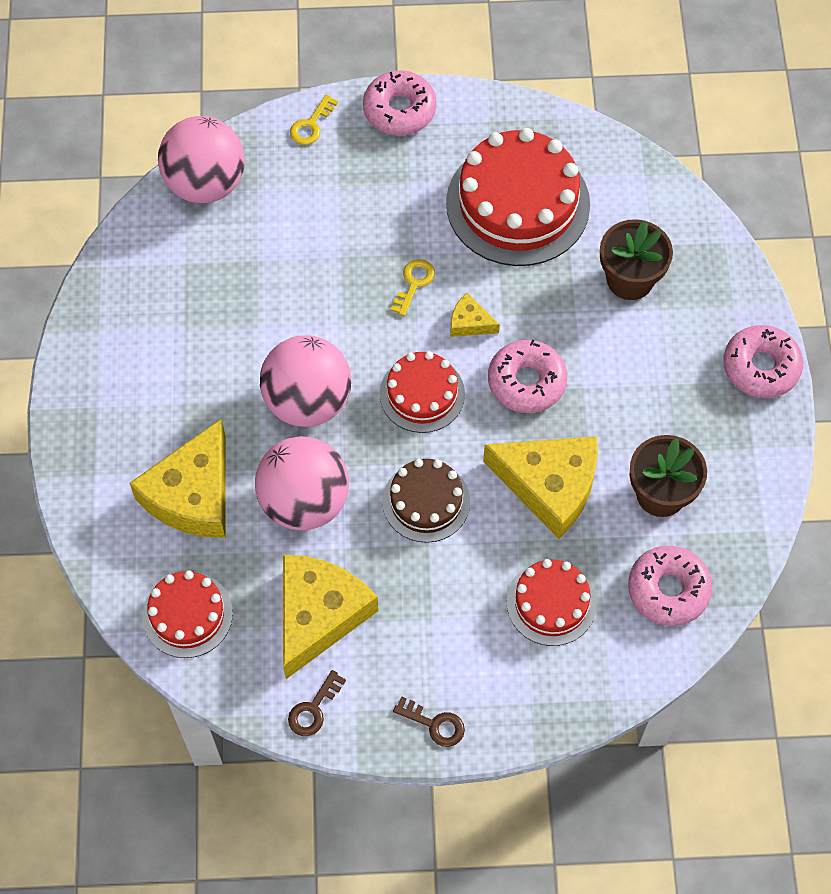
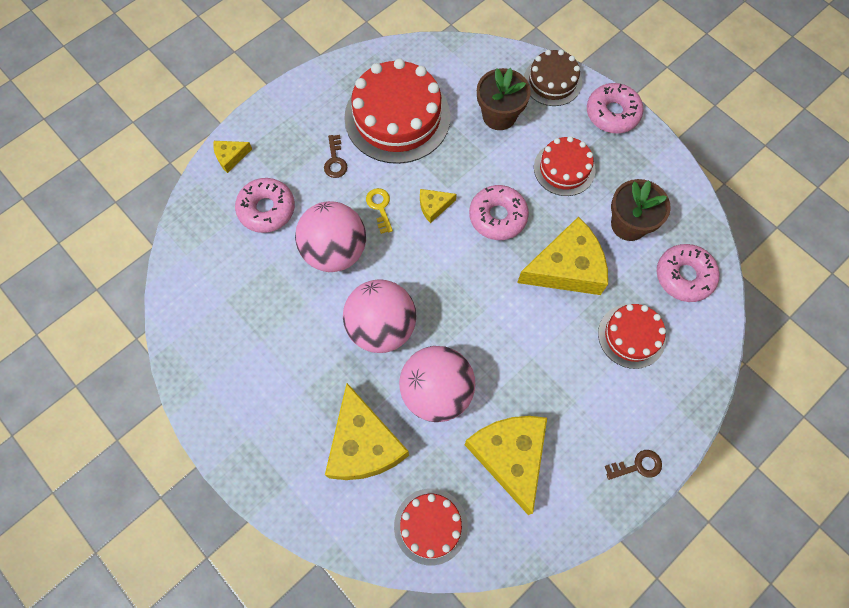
camera: 40 degrees left, 5 degrees up
(205, 183) = (194, 239): pink ball -> pink ball (335, 251)
(311, 125) = (230, 157): yellow key -> yellow cheese
(313, 709) = (561, 519): brown key -> brown key (335, 160)
(399, 110) = (277, 111): pink donut -> pink donut (267, 209)
(422, 394) = (445, 270): red cake -> red cake (564, 168)
(426, 501) = (507, 333): brown cake -> brown cake (552, 81)

